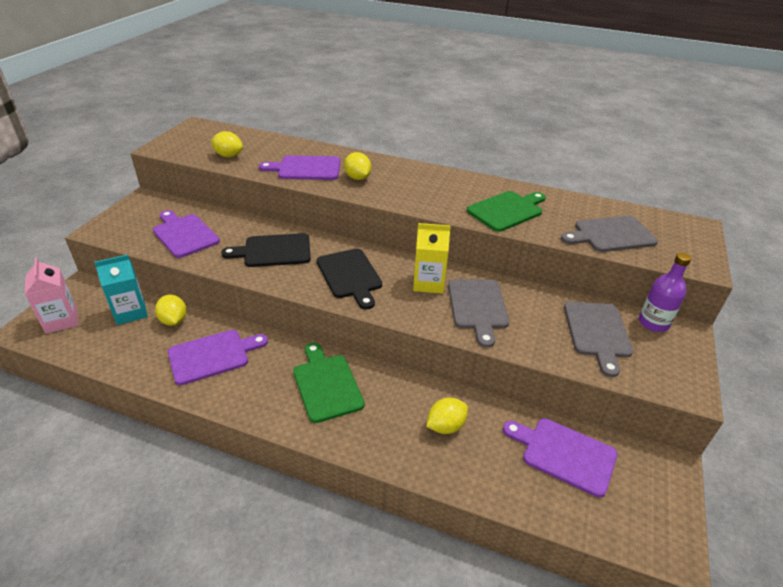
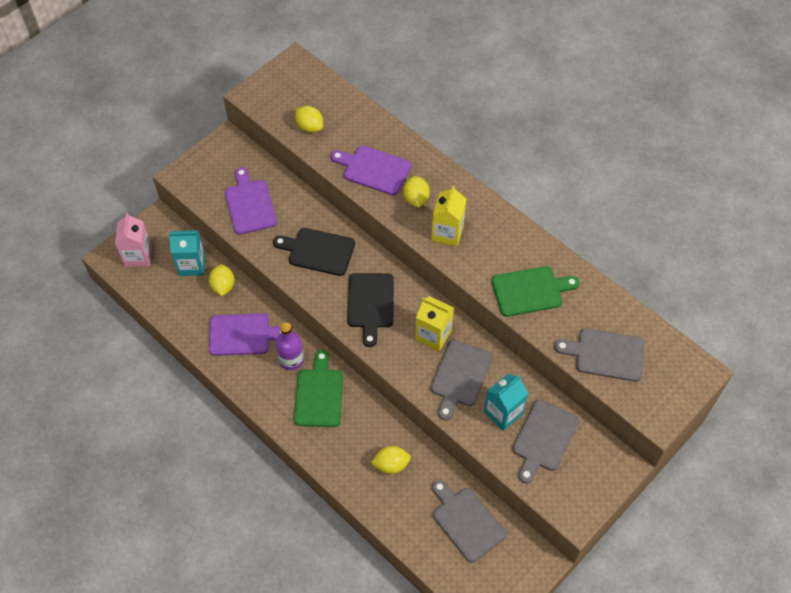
camera: 25 degrees right, 20 degrees up
(402, 191) = (447, 233): none -> yellow carton
(542, 323) = (503, 412): none -> turquoise carton
(564, 454) = (466, 521): purple cutting board -> grey cutting board
(653, 323) = (600, 447): purple bottle -> purple bottle (291, 360)

